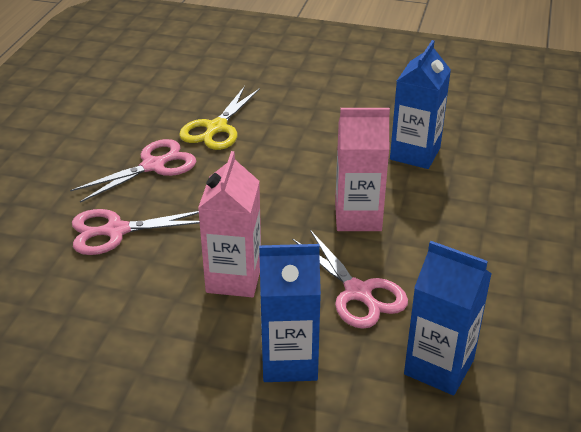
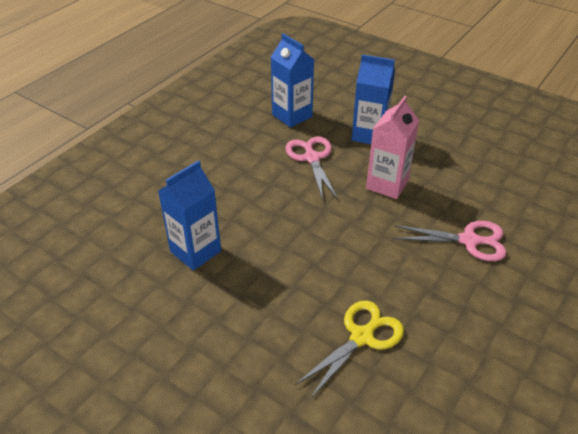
camera: 160 degrees left, 5 degrees up
(153, 166) = (434, 301): pink scissors -> none
(358, 217) = (281, 206): pink carton -> none

